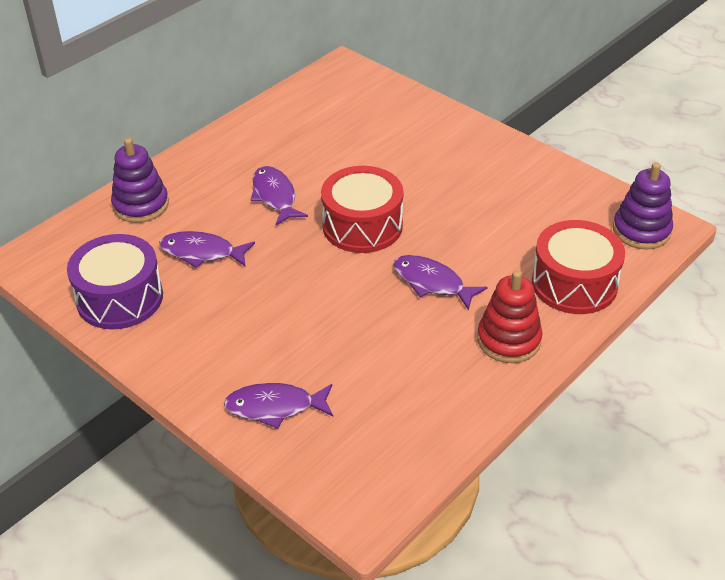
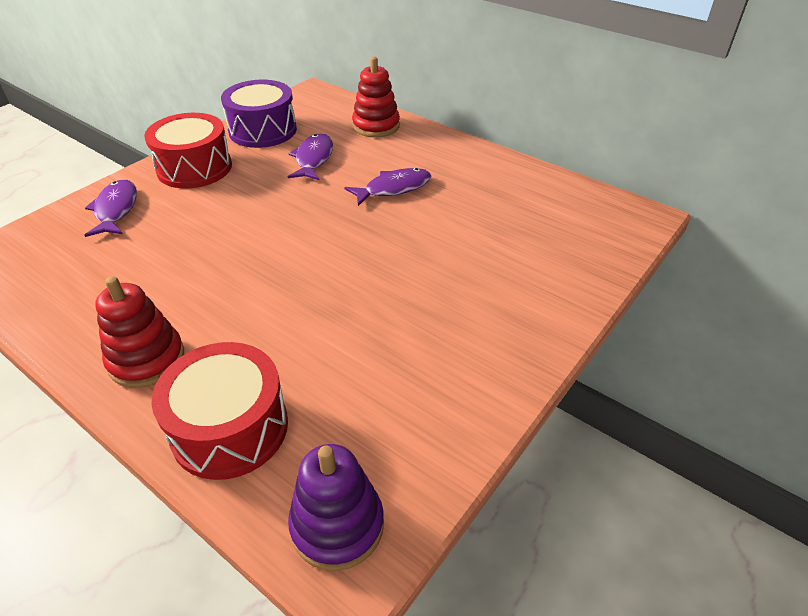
camera: 85 degrees right, 0 degrees up
(141, 205) = (376, 126): purple stacking toy -> red stacking toy
(362, 226) = (349, 244): red drum -> red drum (194, 168)
(432, 283) = (253, 297): purple fish -> none

